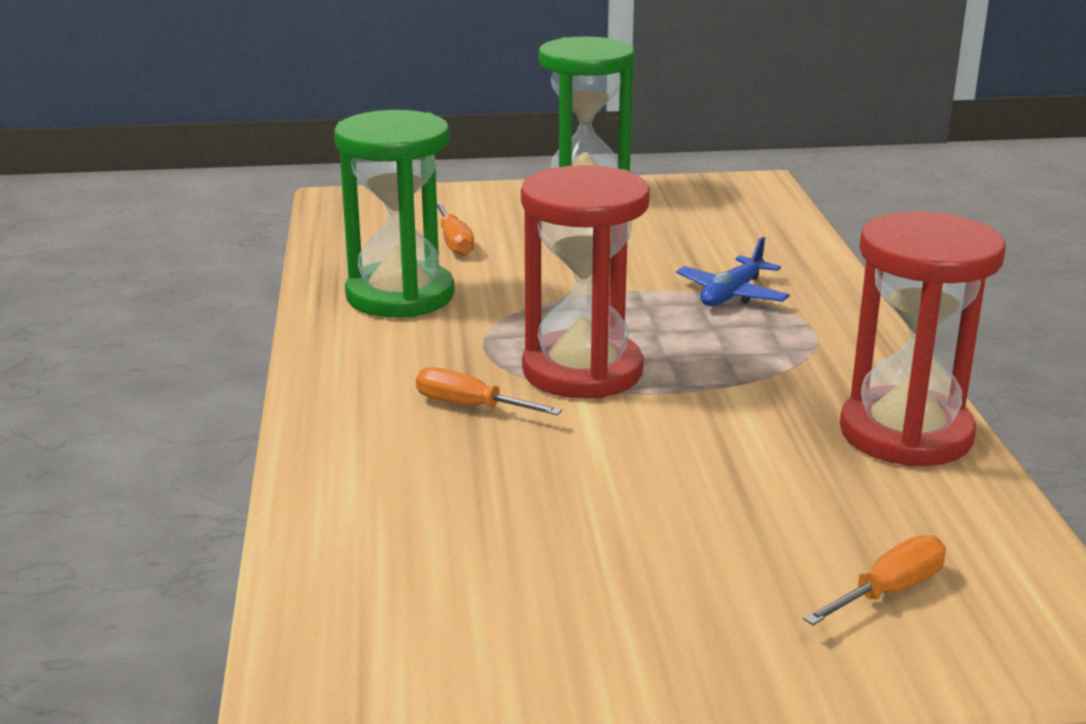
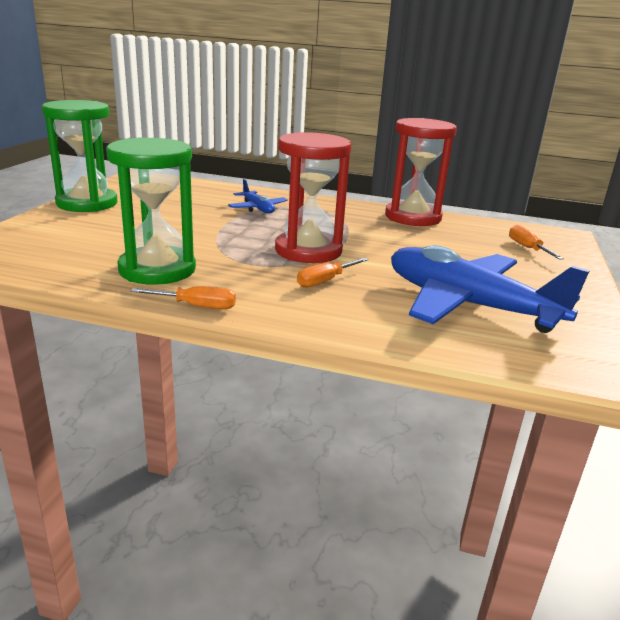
camera: 70 degrees left, 0 degrees up
(454, 242) = (99, 242): orange screwdriver -> orange screwdriver (196, 306)
(487, 540) = (468, 305): none -> blue plane

